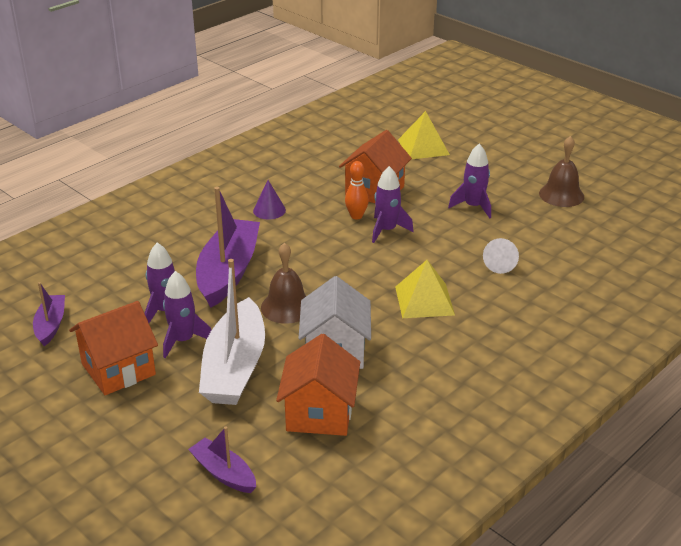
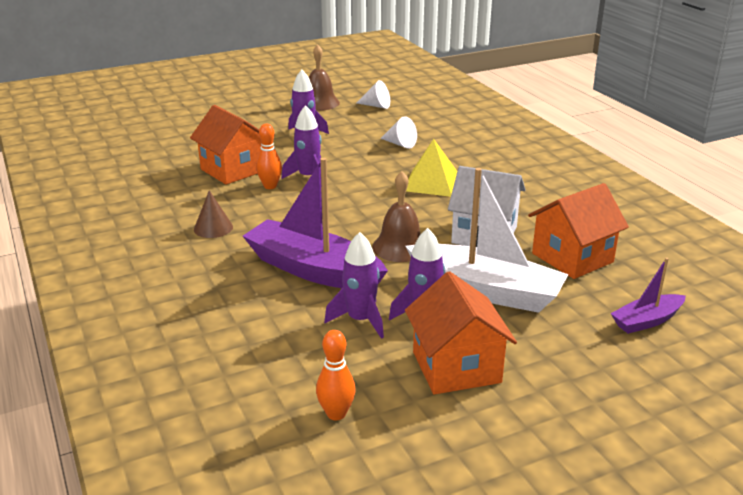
camera: 70 degrees left, 5 degrees down
(51, 325) = (336, 414): purple boat -> orange bowling pin
(269, 210) = (213, 228): purple cone -> brown cone
(319, 413) = (572, 258): orange house -> orange house turned 60 degrees counterclockwise
(423, 147) = (180, 135): yellow pyramid -> none
(587, 229) = (376, 106): none -> white cone

